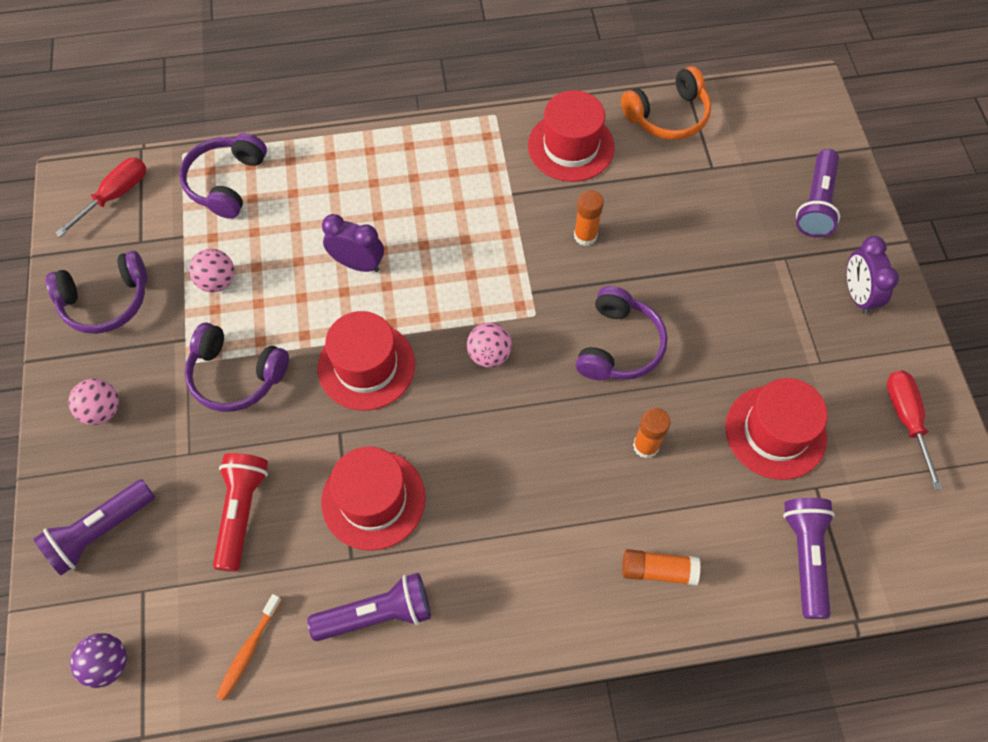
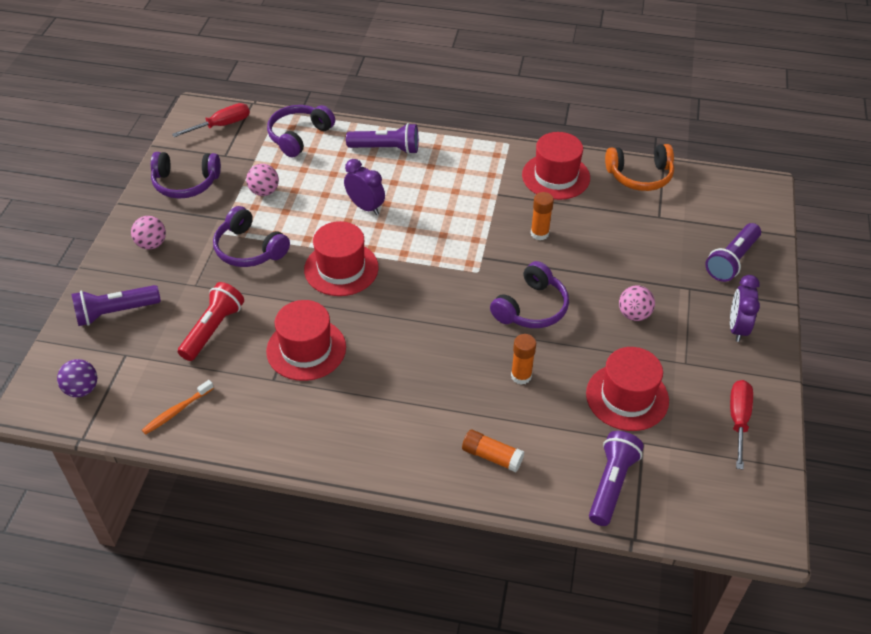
camera: 20 degrees right, 15 degrees down
(377, 614) = (274, 418): purple flashlight -> purple flashlight (386, 149)
(489, 355) = (432, 286): pink ball -> pink ball (634, 314)

